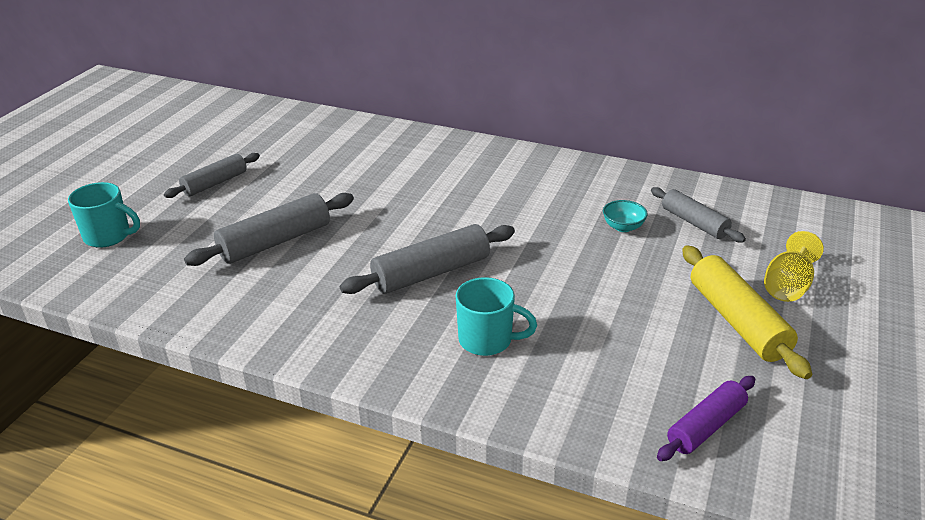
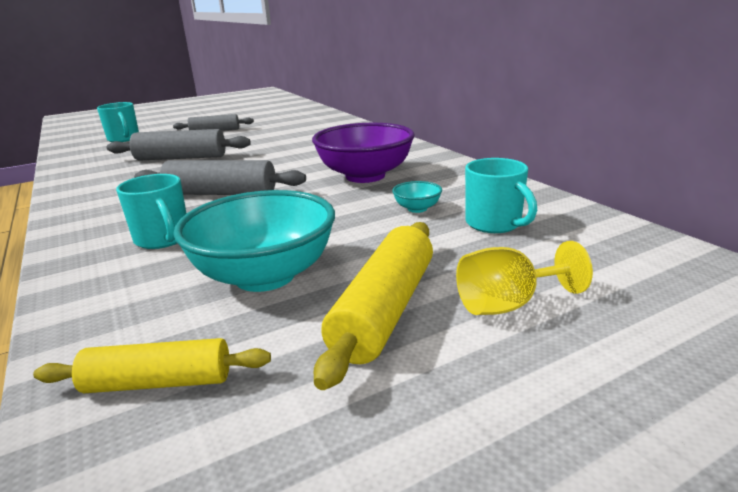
camera: 40 degrees right, 10 degrees down
(522, 203) = (365, 176): none -> purple bowl
(628, 333) = (265, 276): none -> turquoise bowl
(694, 223) = (494, 224): grey rolling pin -> turquoise mug
(706, 427) = (158, 382): purple rolling pin -> yellow rolling pin

